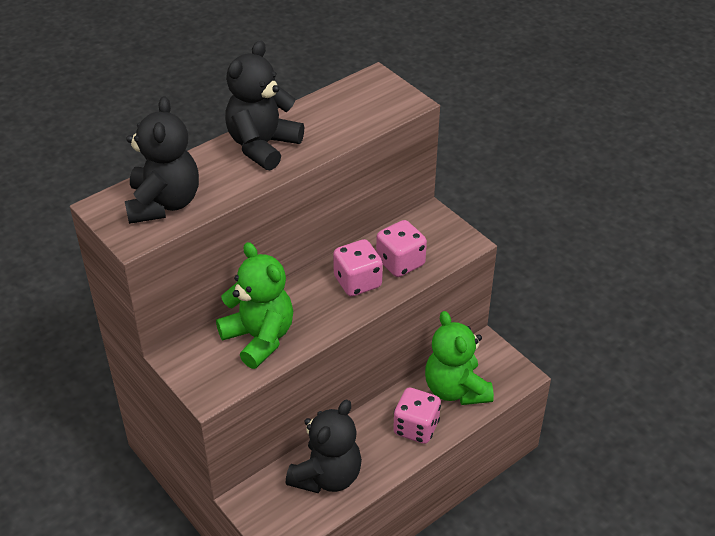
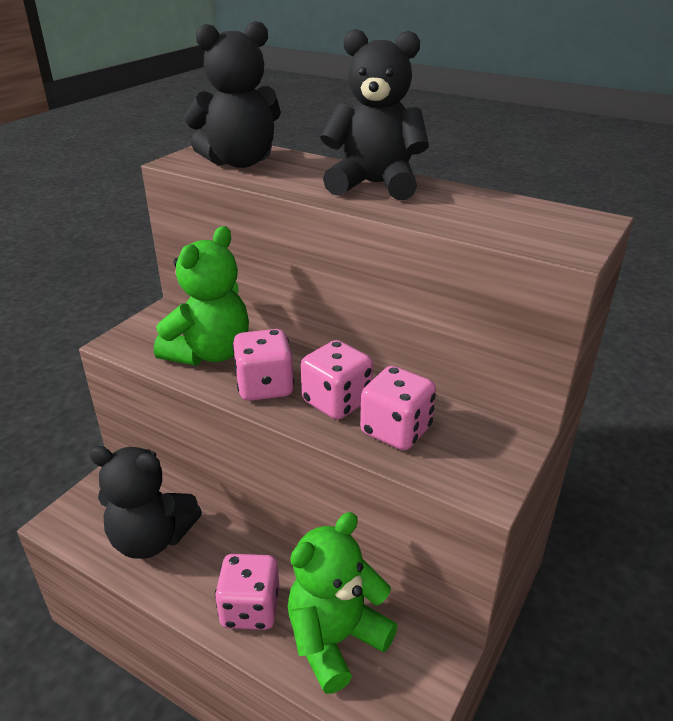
camera: 70 degrees right, 10 degrees down
(321, 315) = (265, 387): none -> pink dice

